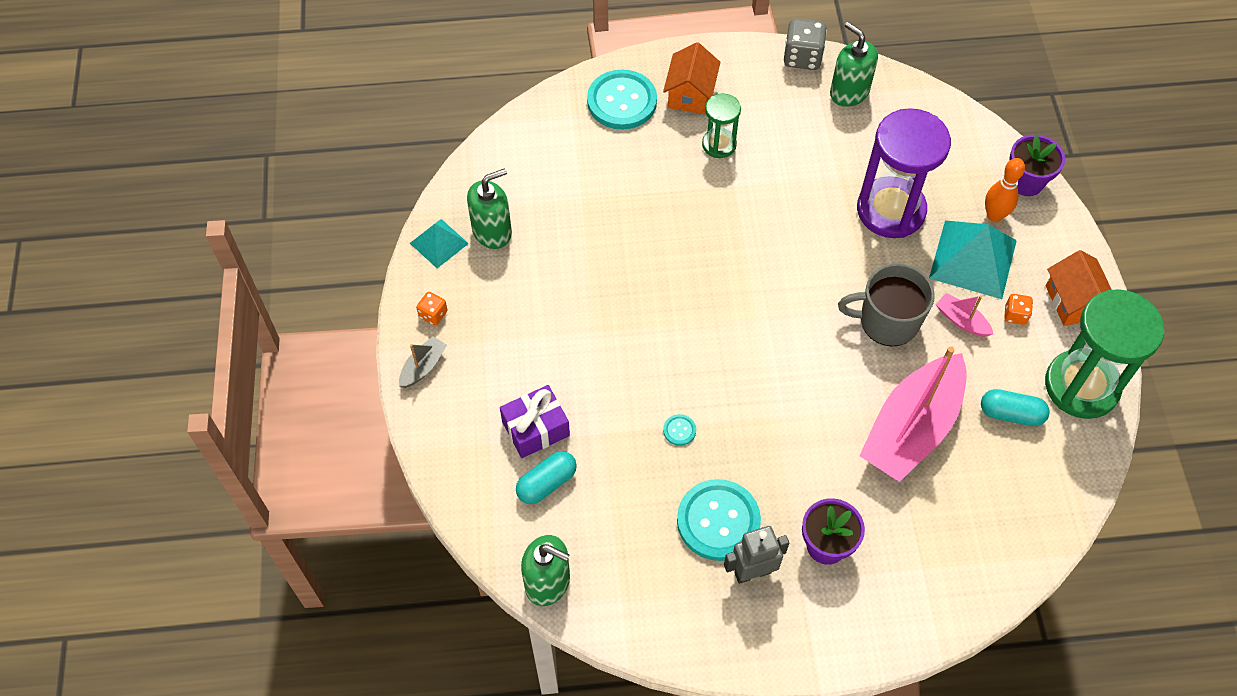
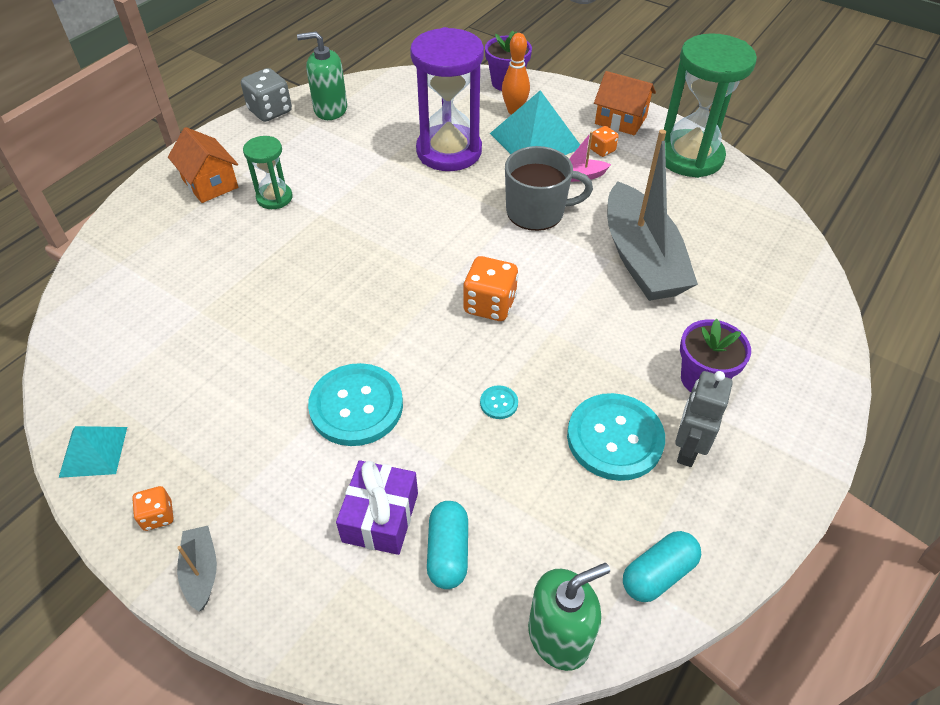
camera: 50 degrees left, 10 degrees down
(492, 231) = (141, 399): green soap dispenser -> none
(622, 101) = (155, 224): turquoise button -> turquoise button (356, 406)
(759, 361) = (489, 305): none -> orange dice
(887, 321) = (537, 212): grey mug -> grey mug turned 135 degrees counterclockwise
(911, 428) = (641, 258): pink boat -> grey boat
(1011, 414) = (679, 202): turquoise capsule -> turquoise capsule (658, 574)

